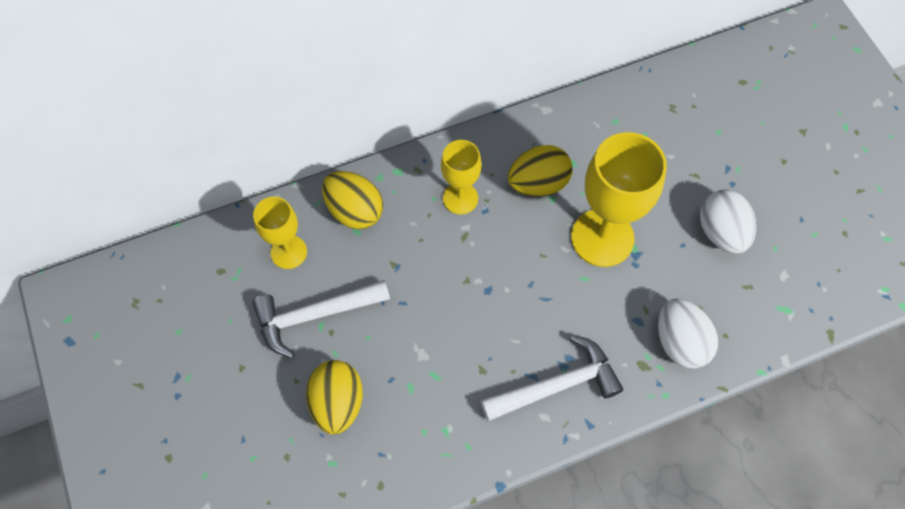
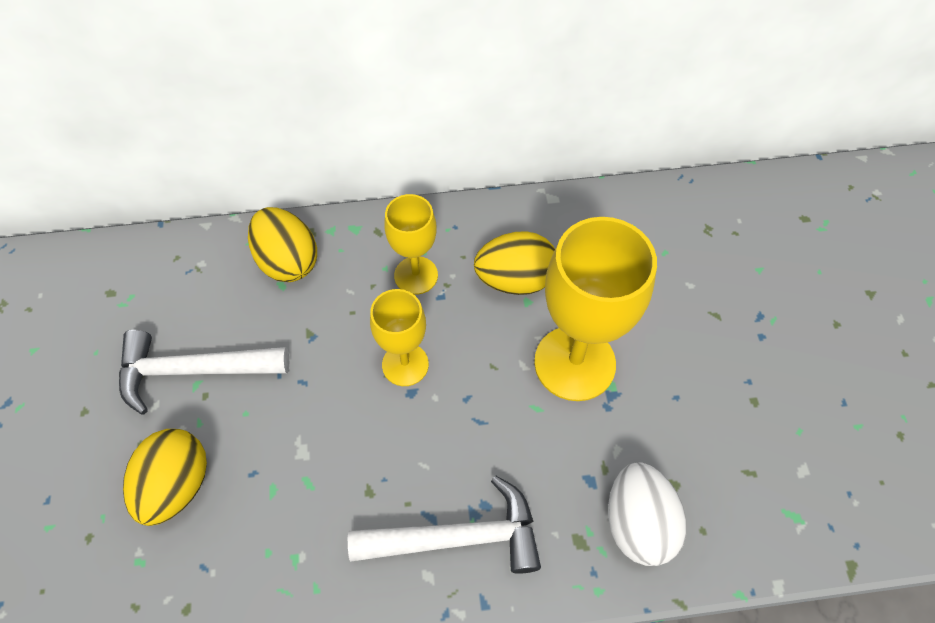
camera: 15 degrees right, 5 degrees down
(289, 252) = (194, 290): yellow goblet -> yellow goblet (405, 364)
(721, 232) = (731, 393): white egg -> none

